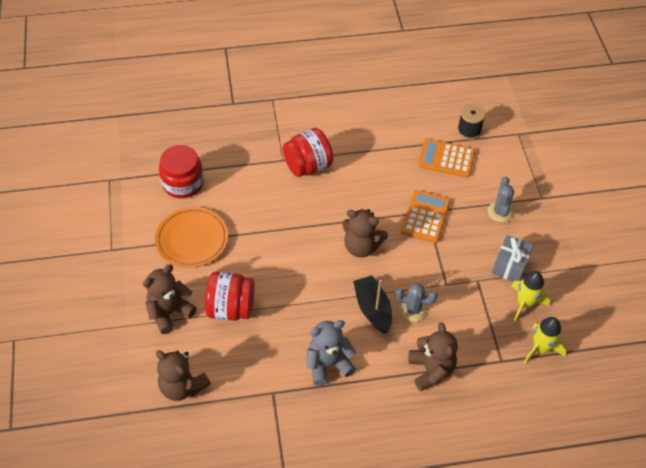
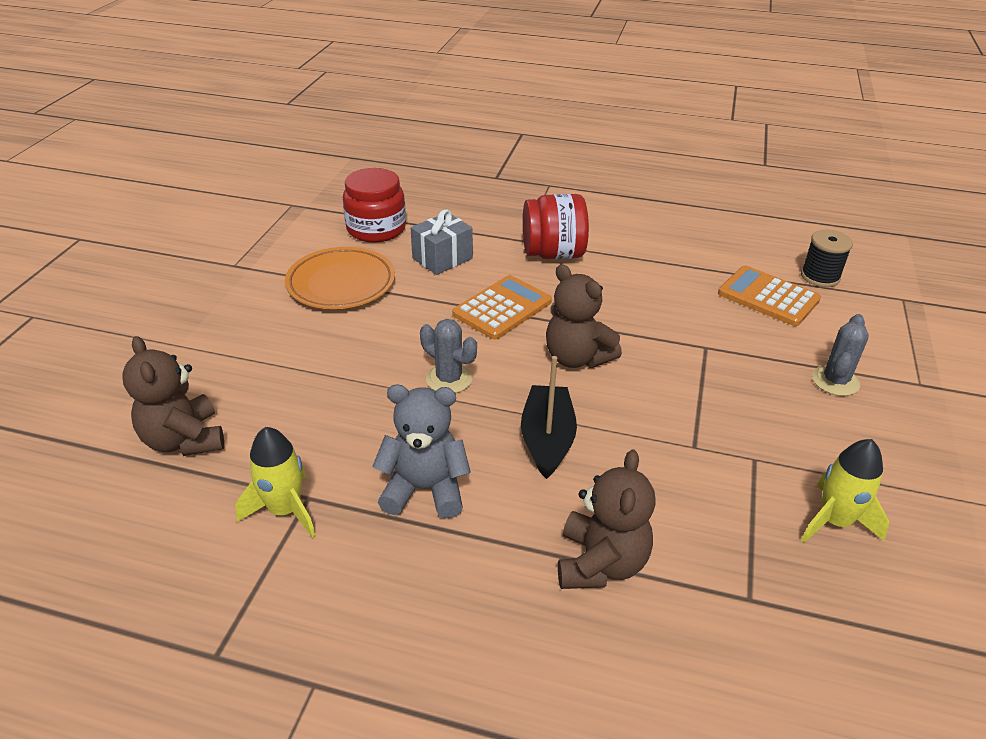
camera: 25 degrees right, 15 degrees down
(169, 312) = (246, 348): brown teddy bear -> none
(231, 308) = (332, 370): red jar -> none
(413, 309) = (616, 462): grey cactus -> grey cactus (449, 379)
(425, 217) = (700, 352): orange calculator -> orange calculator (502, 308)
(510, 266) = (825, 457): grey gift -> grey gift (442, 258)
(540, 348) = (842, 606): yellow rocket -> yellow rocket (285, 510)

